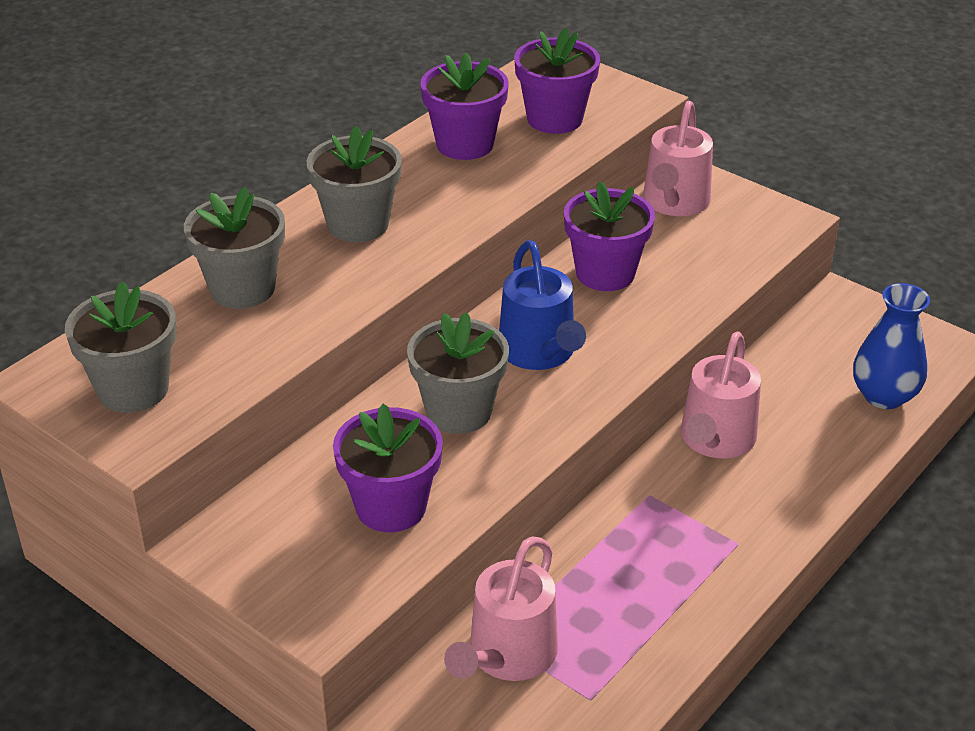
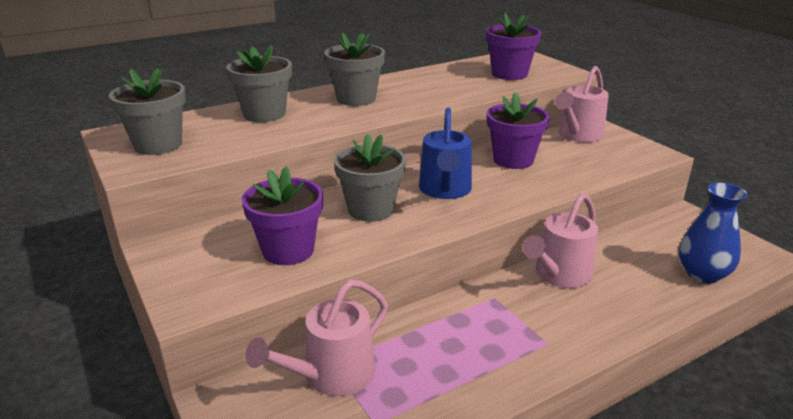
camera: 20 degrees right, 10 degrees down
(465, 144) = (446, 77): purple flower pot -> none

